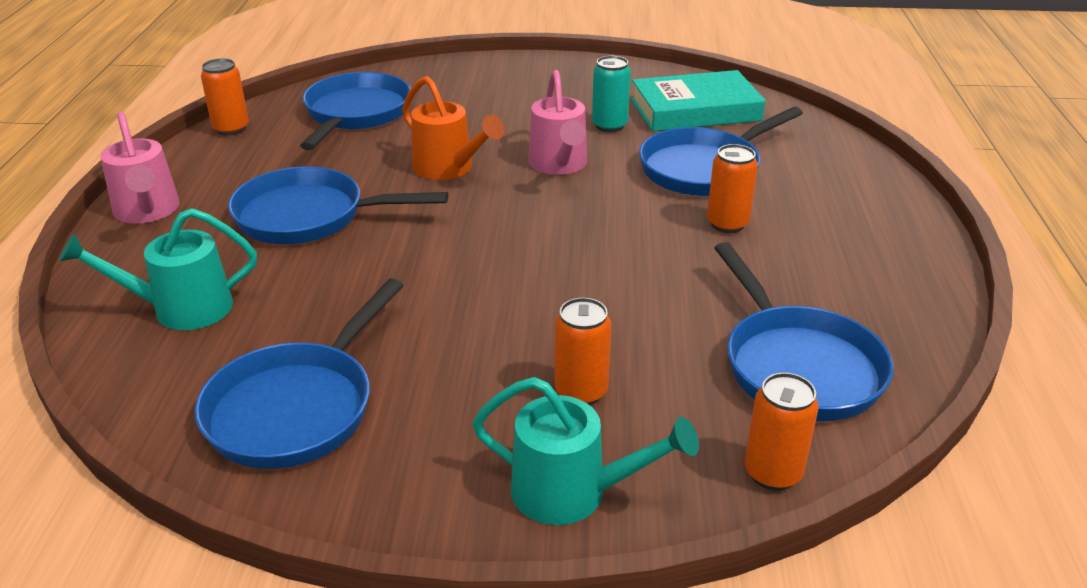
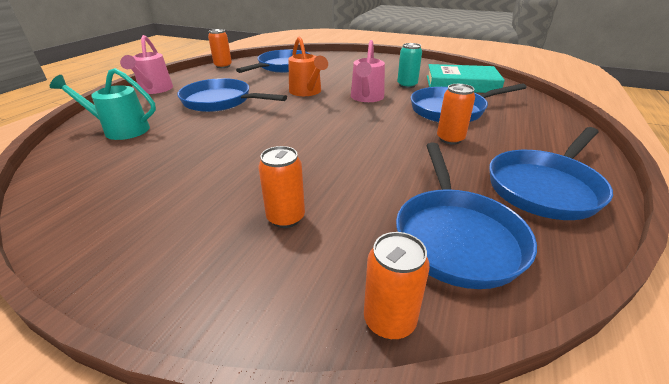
camera: 20 degrees right, 0 degrees up
(296, 408) = (117, 188): blue pan -> blue pan (545, 187)
(574, 493) = (223, 290): turquoise watering can -> none

